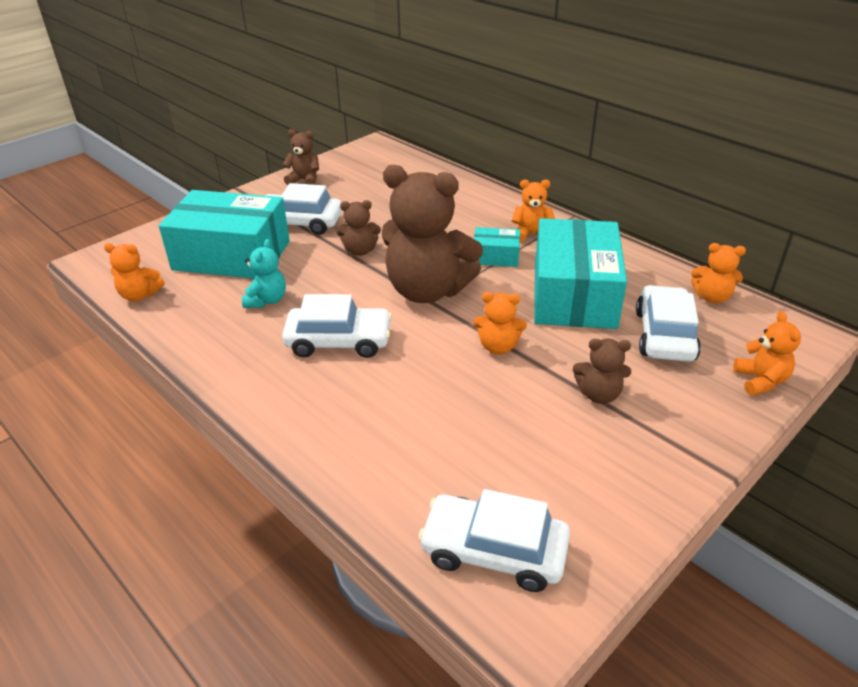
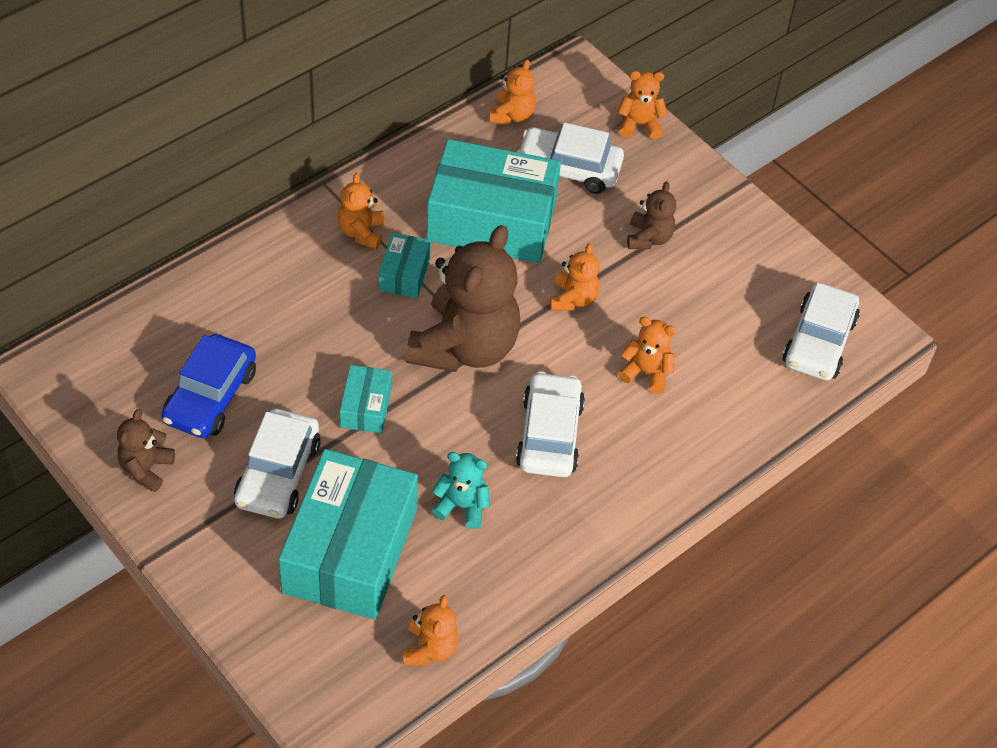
camera: 90 degrees left, 15 degrees up
(360, 251) = (366, 407): brown teddy bear -> turquoise box
(363, 194) = (210, 396): none -> blue car
(419, 399) = (646, 372): none -> orange teddy bear

